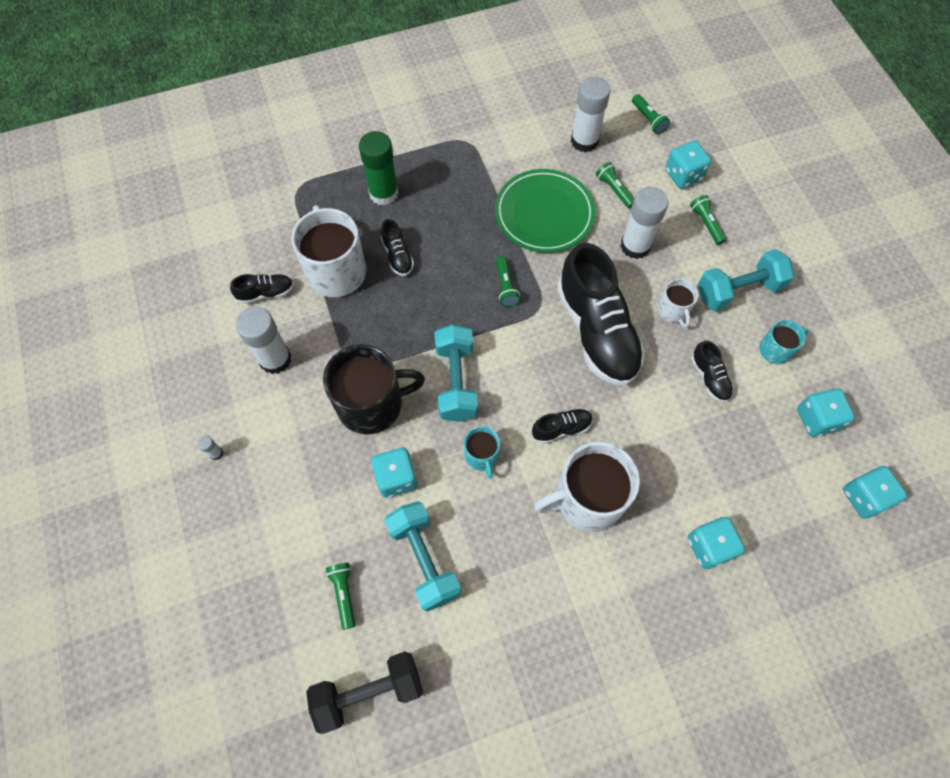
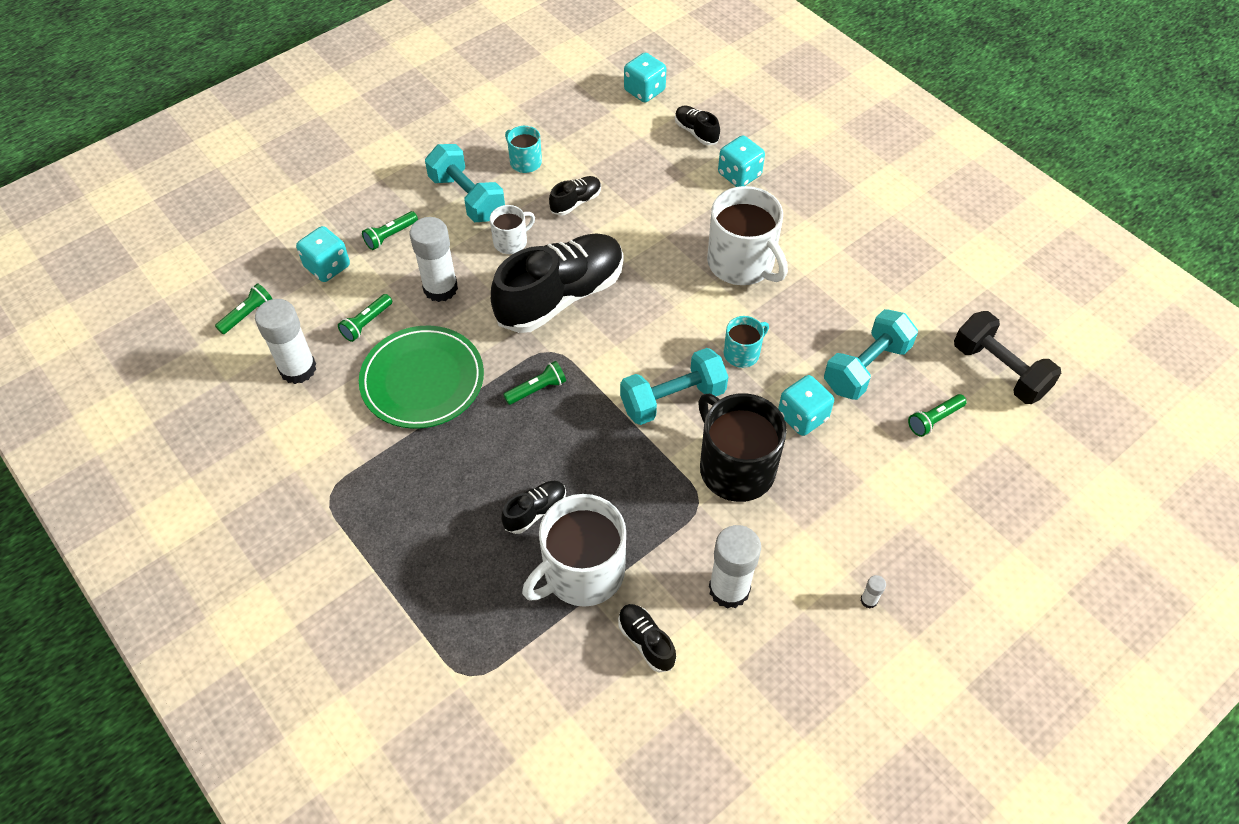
camera: 110 degrees left, 10 degrees down
(383, 193) = (444, 562): green glue stick -> none
(561, 428) = (682, 298): black shoe -> black shoe (696, 132)
(817, 419) = (585, 126): turquoise dice -> none

